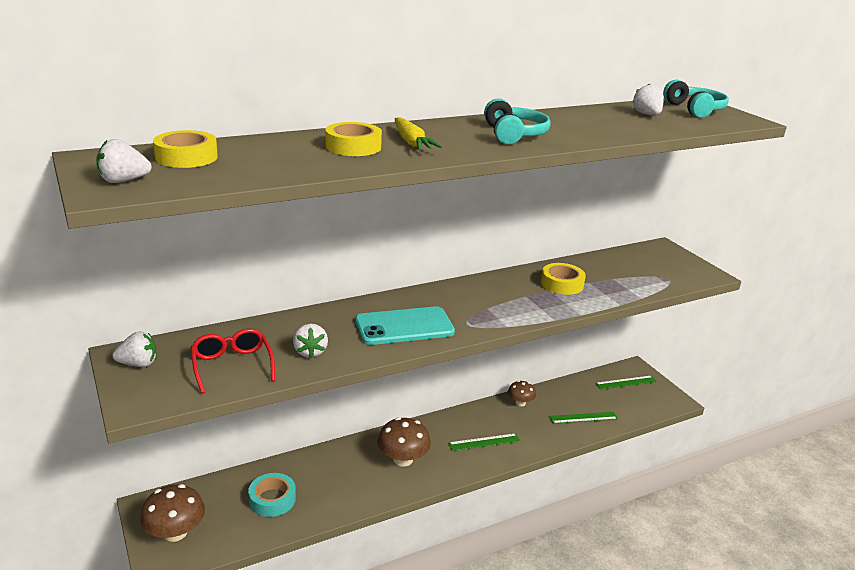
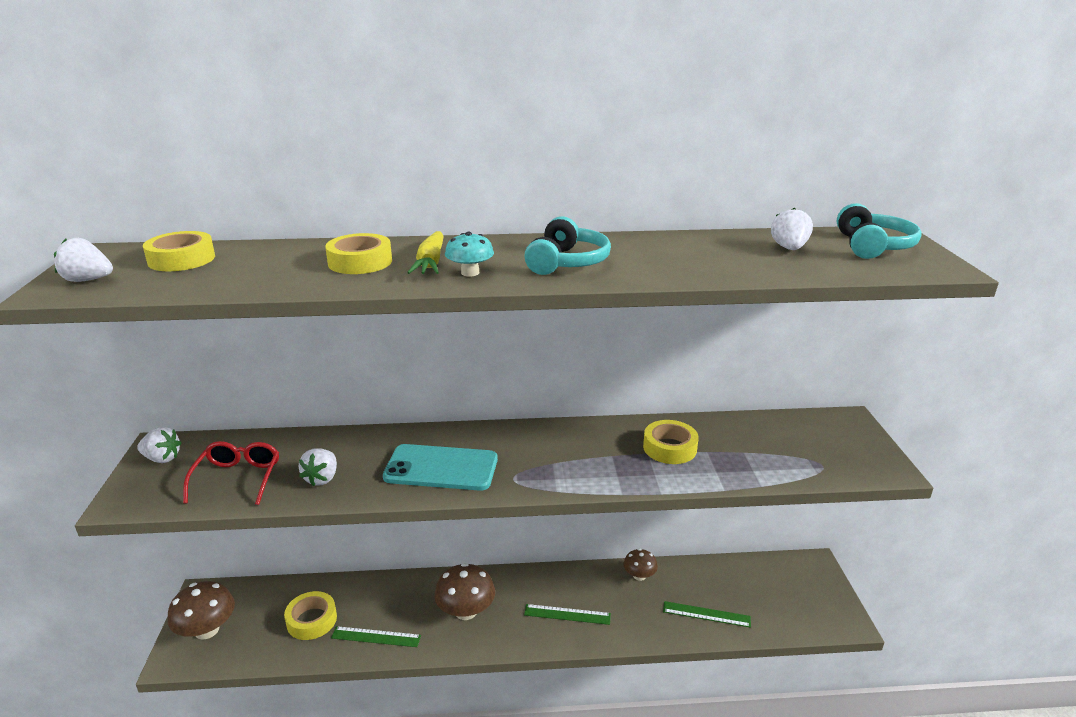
camera: 25 degrees right, 0 degrees up
(272, 499) = (312, 620): turquoise tape -> yellow tape
(453, 147) = (470, 273): none -> turquoise mushroom
(626, 382) = (791, 581): green ruler -> green ruler (376, 637)

